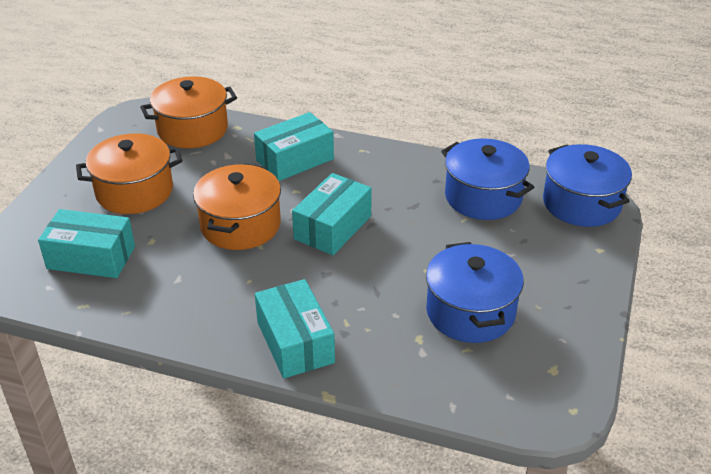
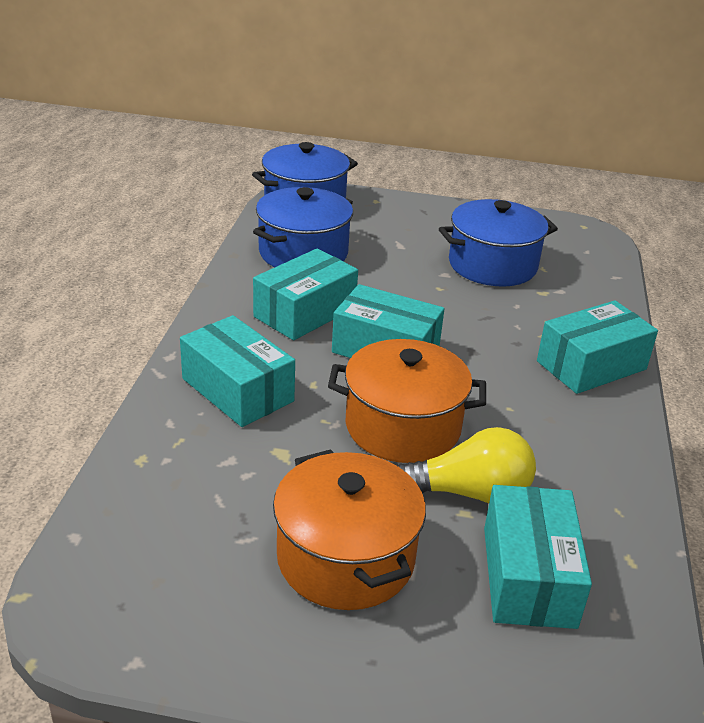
camera: 100 degrees left, 5 degrees down
(167, 245) = (469, 493): none -> yellow light bulb
(192, 129) = (146, 514): orange pot -> none
(388, 192) = (305, 312): none -> turquoise box

